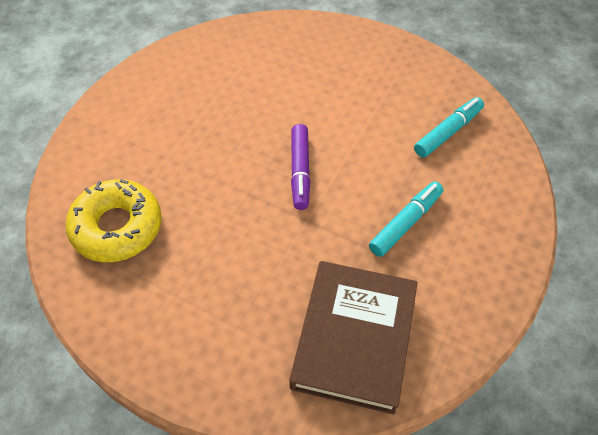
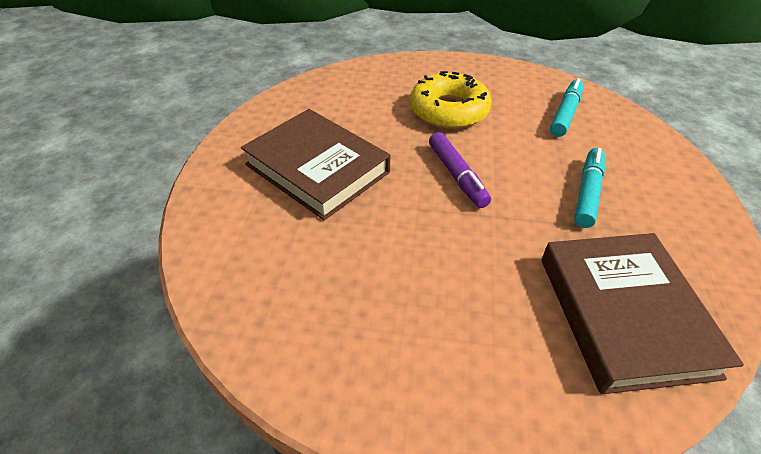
camera: 20 degrees left, 10 degrees down
(117, 227) = (291, 280): yellow donut -> yellow donut (449, 110)
(185, 129) = (317, 168): none -> brown book

